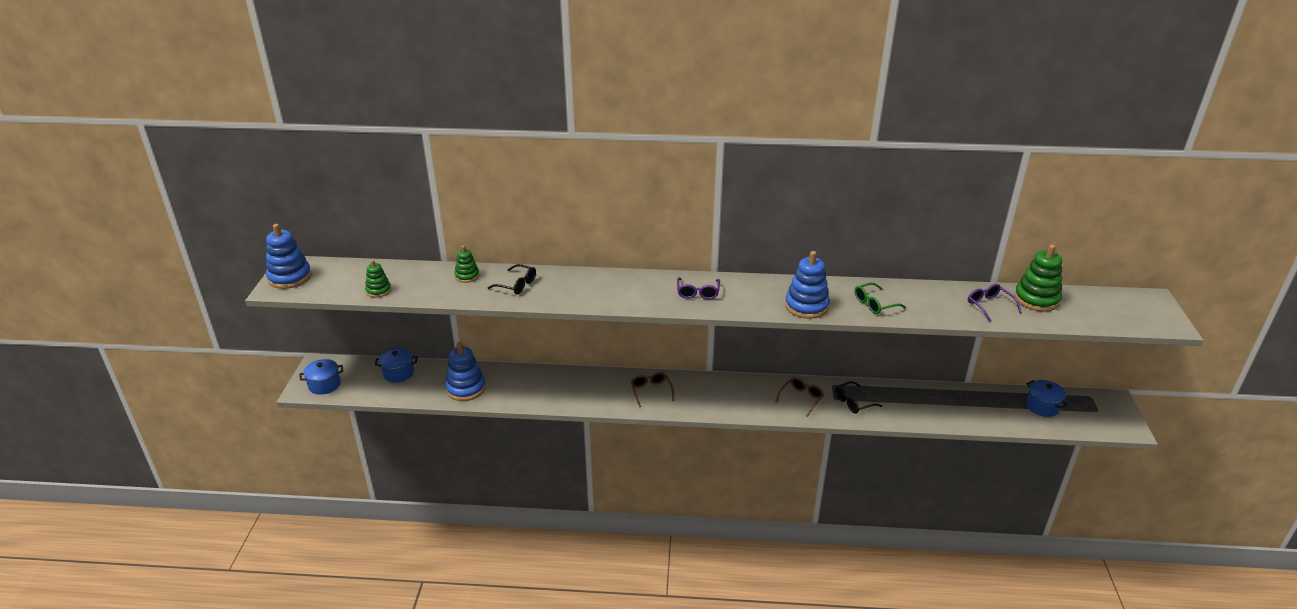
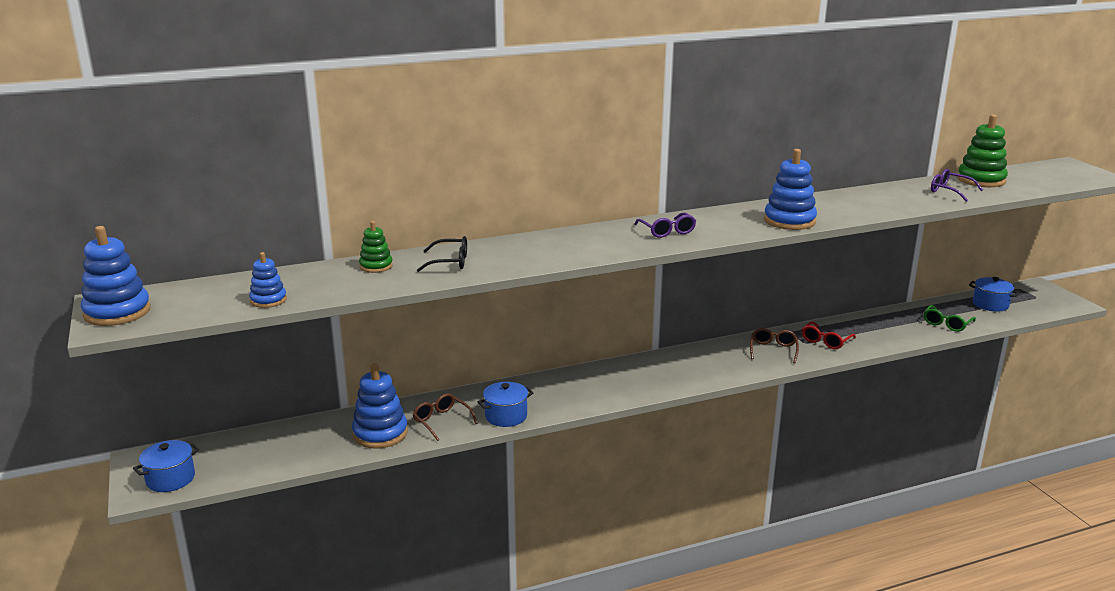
camera: 25 degrees left, 10 degrees down
(378, 290) = (268, 300): green stacking toy -> blue stacking toy
(398, 373) = (272, 440): blue pot -> blue pot (506, 416)
(651, 391) = (610, 382): brown glasses -> brown glasses (442, 421)
(853, 402) = (826, 341): black glasses -> red glasses
(875, 304) = (850, 208): green glasses -> green glasses (947, 324)

